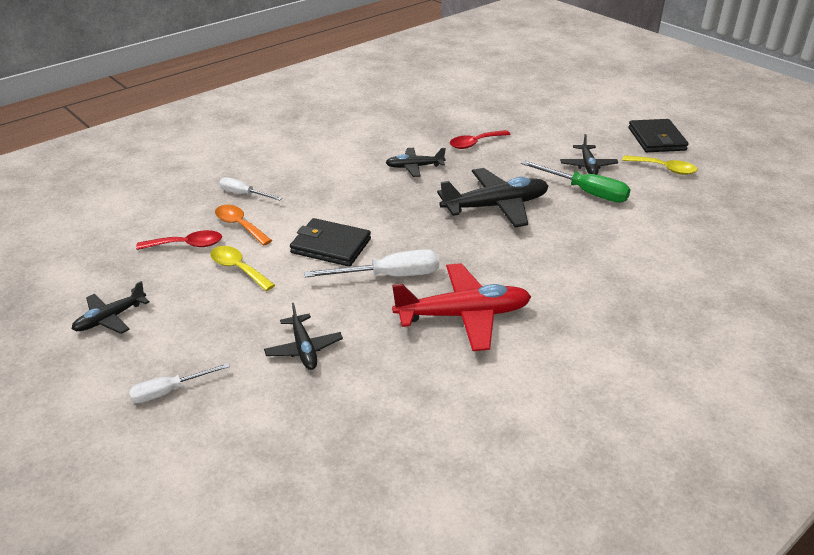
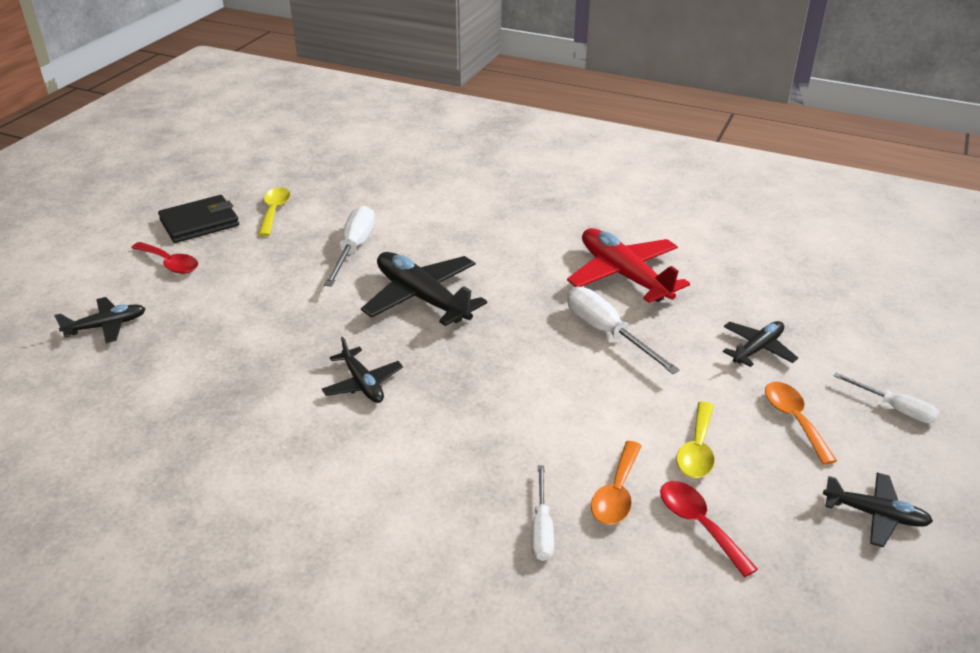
camera: 115 degrees left, 0 degrees up
(216, 327) = (794, 419): none -> orange spoon
(331, 246) = (592, 392): black wallet -> none
(475, 143) = (267, 349): red spoon -> red spoon (170, 263)
(585, 192) = (354, 249): green screwdriver -> white screwdriver
(588, 166) = (290, 256): black plane -> black plane (106, 326)

